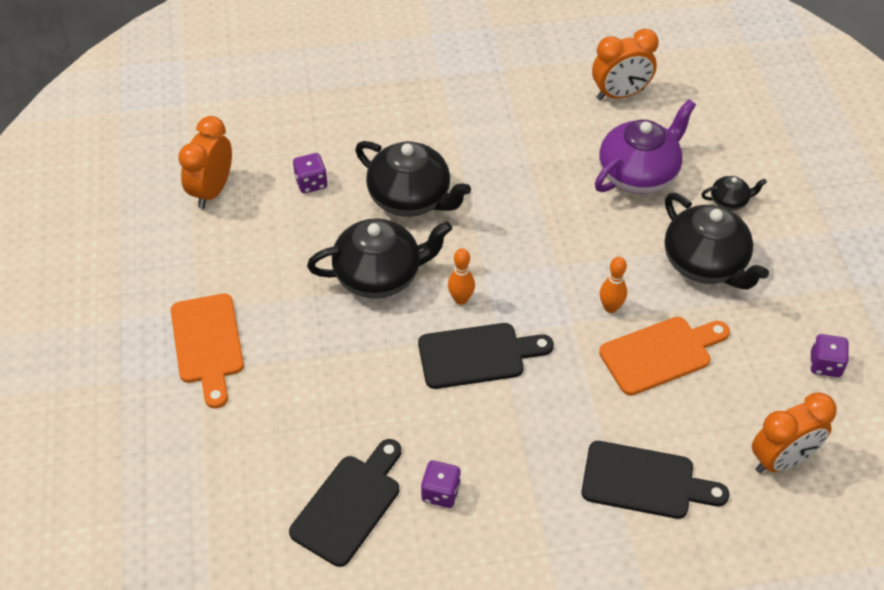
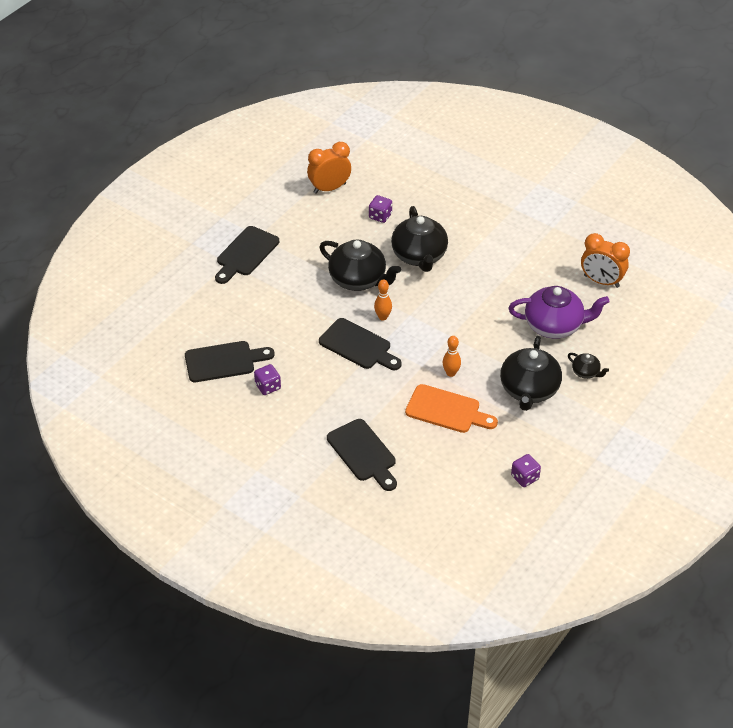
camera: 45 degrees right, 5 degrees down
(208, 344) = (246, 254): orange cutting board -> black cutting board
(781, 460) = (441, 496): orange clock -> none

